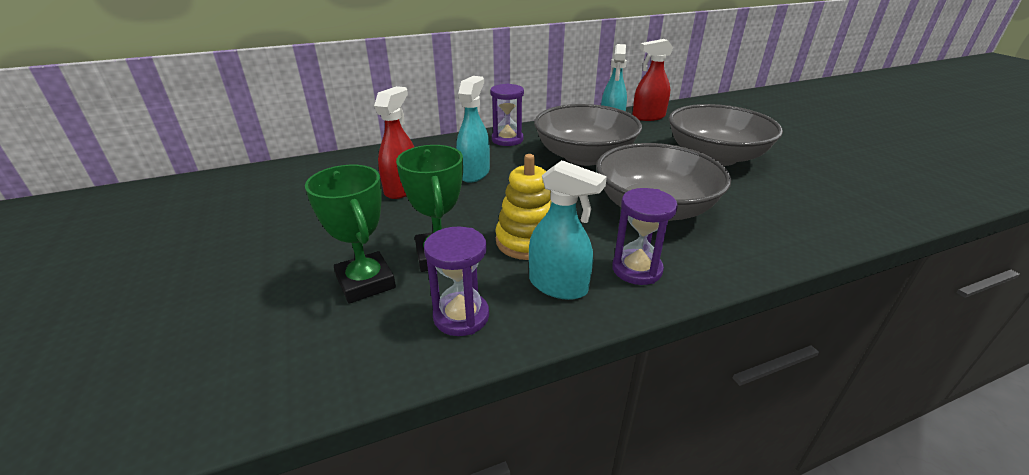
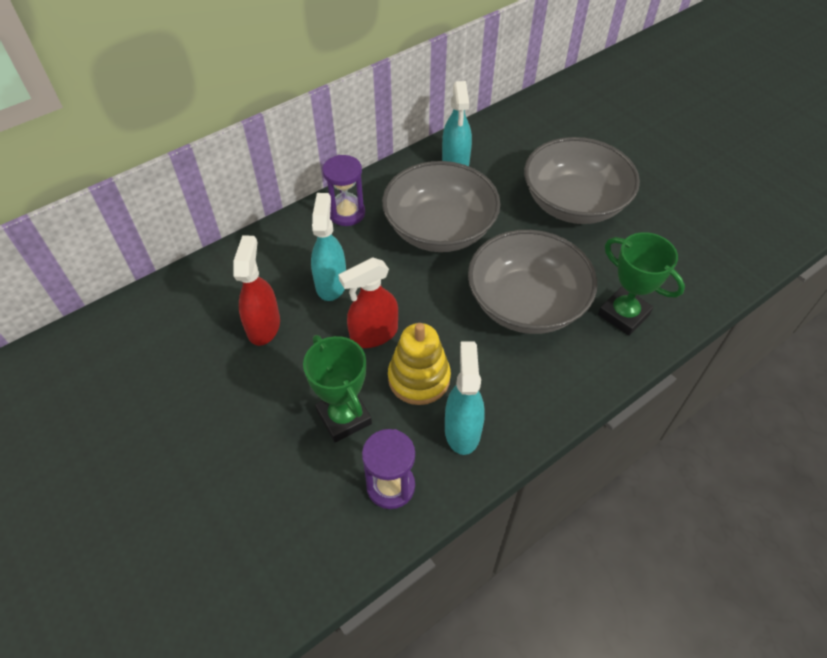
camera: 15 degrees left, 20 degrees up
(366, 282) = (289, 467): green trophy -> green trophy (623, 314)
(558, 285) = (462, 430): turquoise spray bottle -> turquoise spray bottle turned 105 degrees counterclockwise
(637, 269) = (524, 393): purple hourglass -> none
(648, 117) = (493, 136): red spray bottle -> red spray bottle (373, 334)

